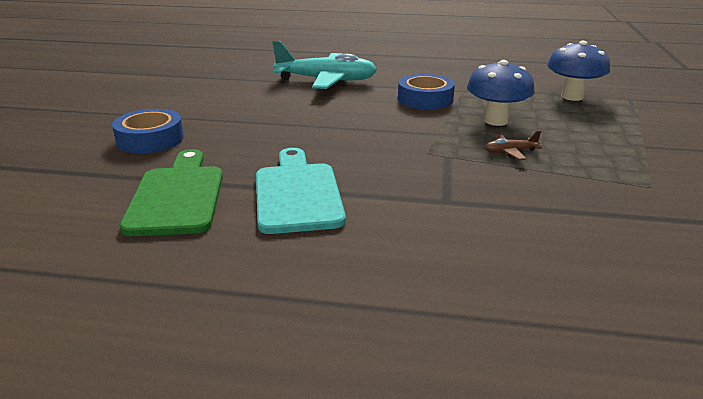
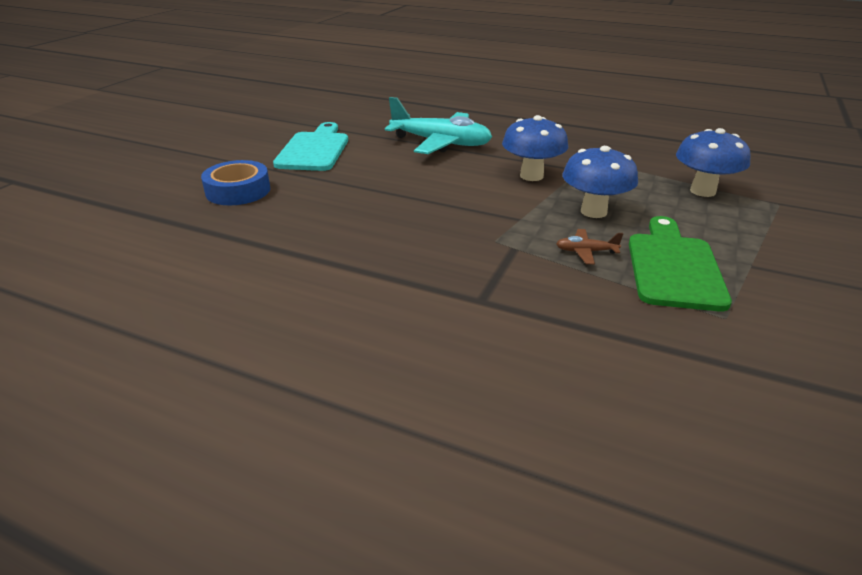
camera: 15 degrees right, 5 degrees up
(177, 196) = (228, 255): green cutting board -> green cutting board (673, 267)
(297, 193) = (338, 269): turquoise cutting board -> turquoise cutting board (314, 150)
(425, 99) = (531, 176): blue tape -> blue mushroom

